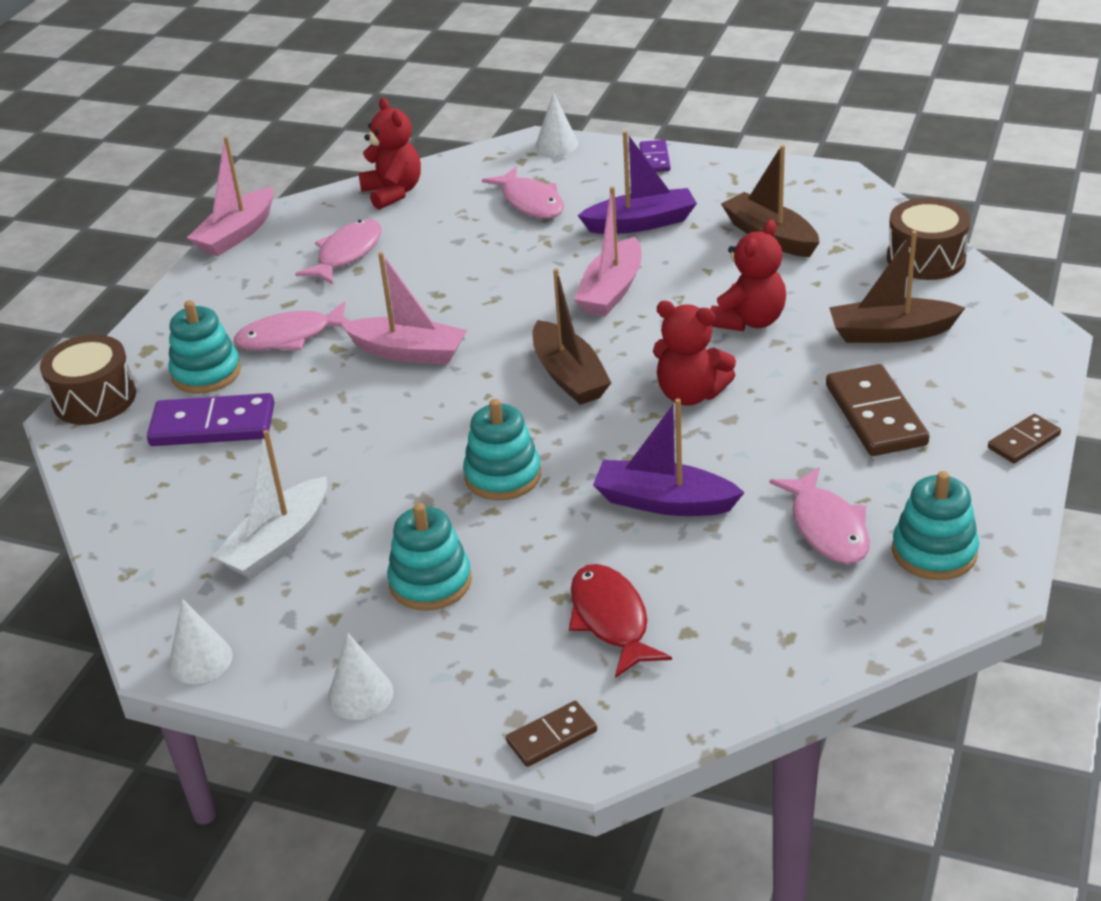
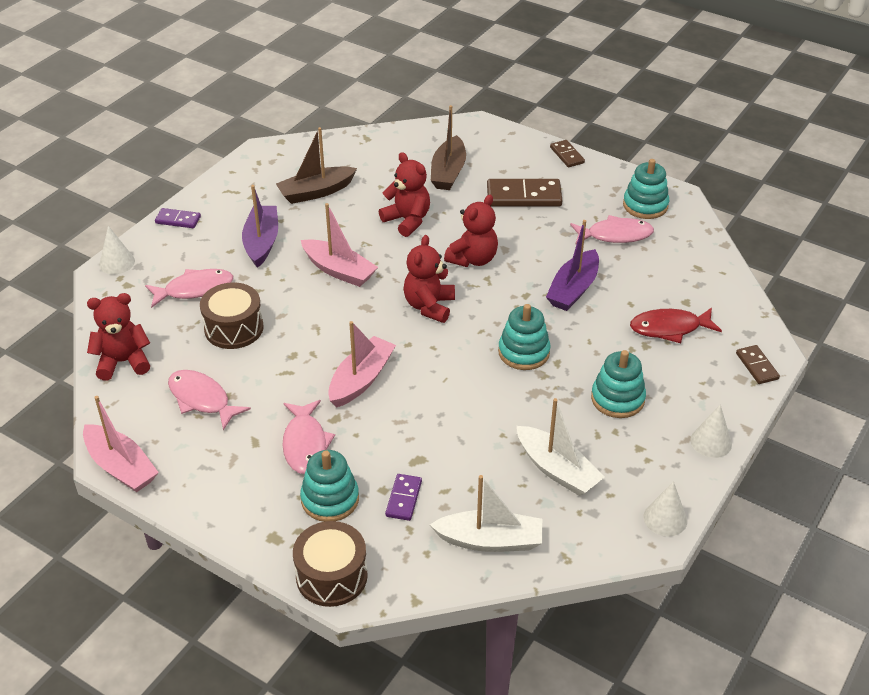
camera: 80 degrees left, 5 degrees up
(151, 505) = (490, 540): none -> white boat
(213, 425) = (403, 499): purple domino -> purple domino, size x0.55
(569, 376) = (429, 306): brown boat -> red teddy bear
(926, 258) = (379, 141): brown drum -> brown drum (234, 328)

